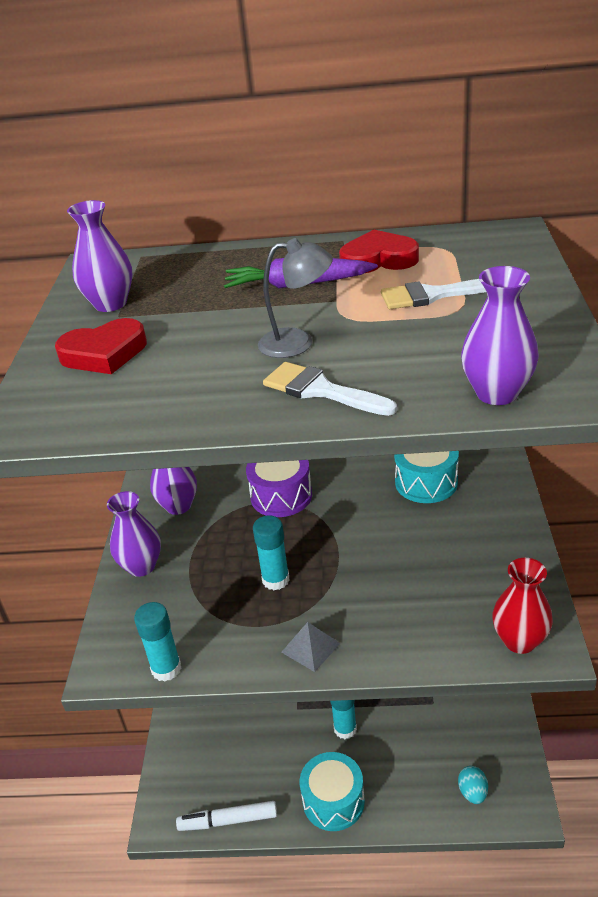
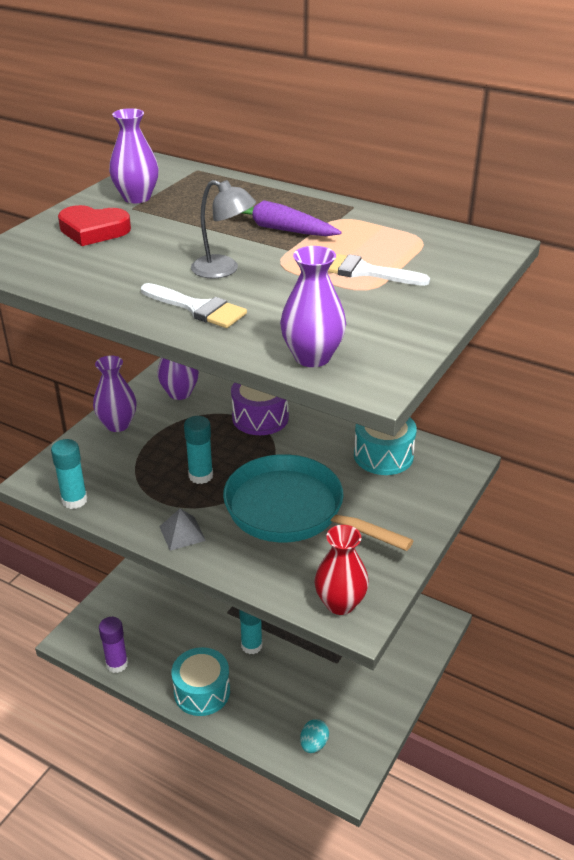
camera: 25 degrees right, 0 degrees up
(228, 820) = (117, 664): white marker -> purple glue stick
(321, 390) = (197, 308): white brush -> white brush turned 150 degrees clockwise
(378, 259) = (360, 230): red heart -> none
(394, 573) = (291, 511): none -> turquoise pan

